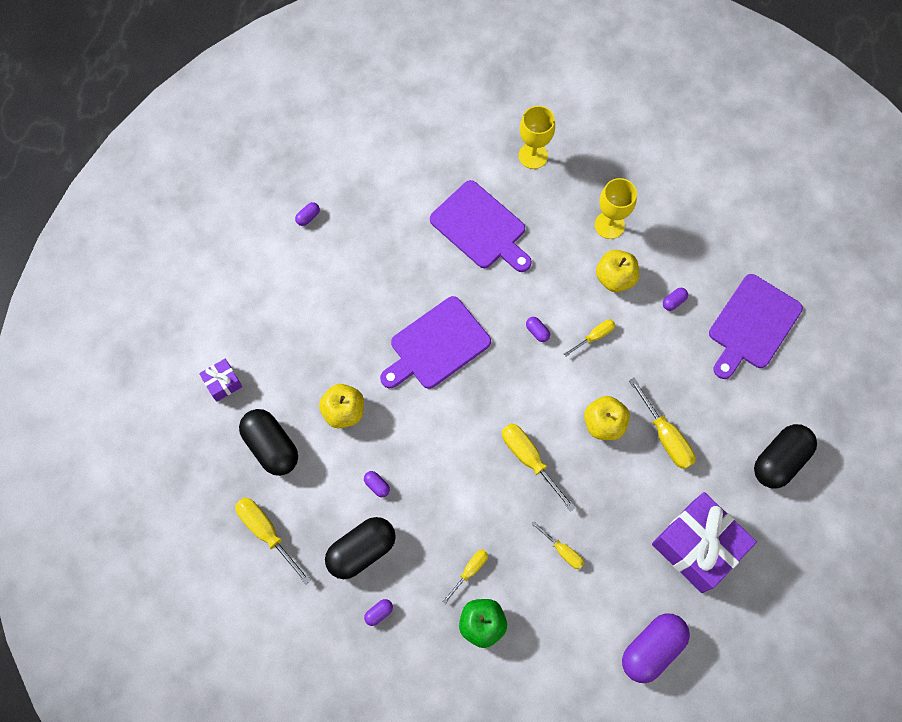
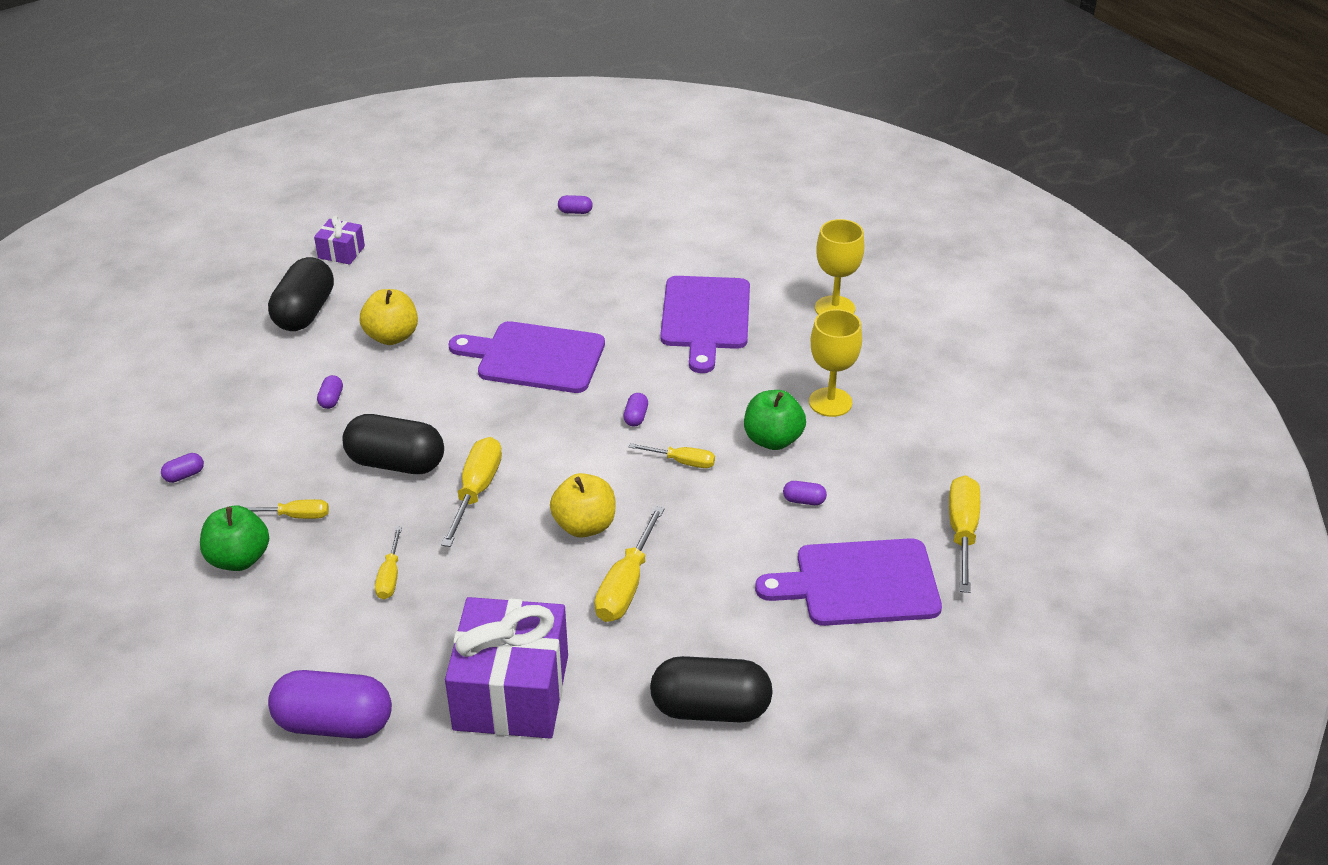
camera: 50 degrees right, 30 degrees down
(267, 533) = (207, 356): yellow screwdriver -> yellow screwdriver (962, 532)
(361, 550) = (246, 427): black capsule -> black capsule (396, 463)
(379, 613) = (184, 475): purple capsule -> purple capsule turned 45 degrees counterclockwise
(615, 278) = (773, 440): yellow apple -> green apple

